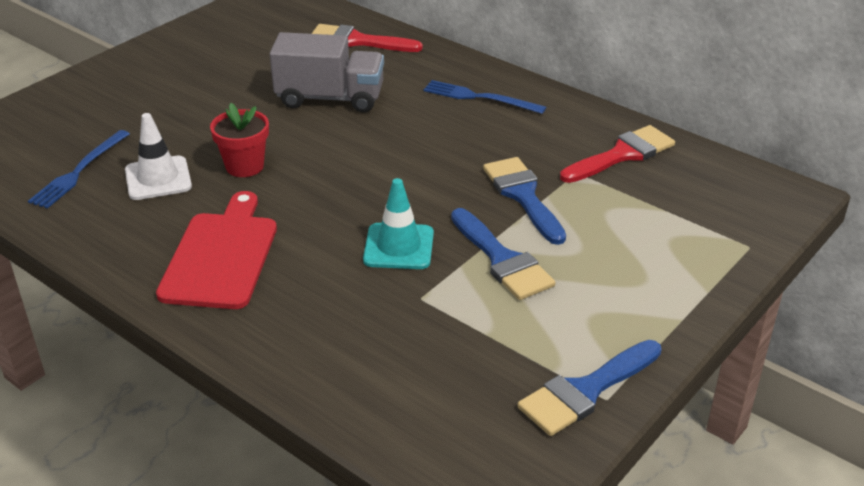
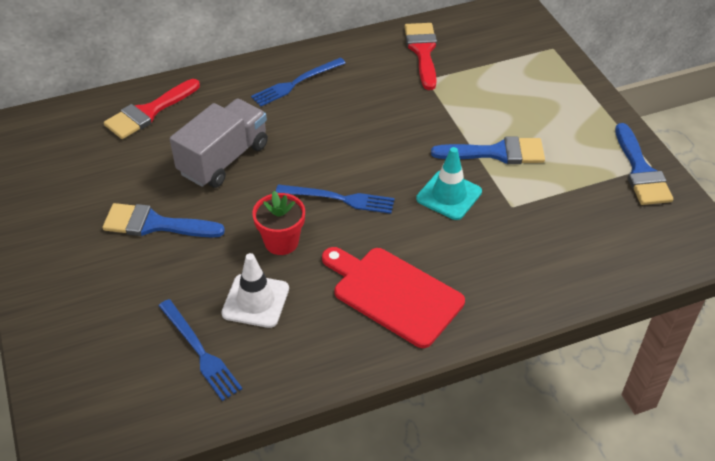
camera: 60 degrees left, 10 degrees up
(331, 178) = (338, 199): none -> blue fork
(523, 196) = (434, 114): blue brush -> blue brush (155, 224)

